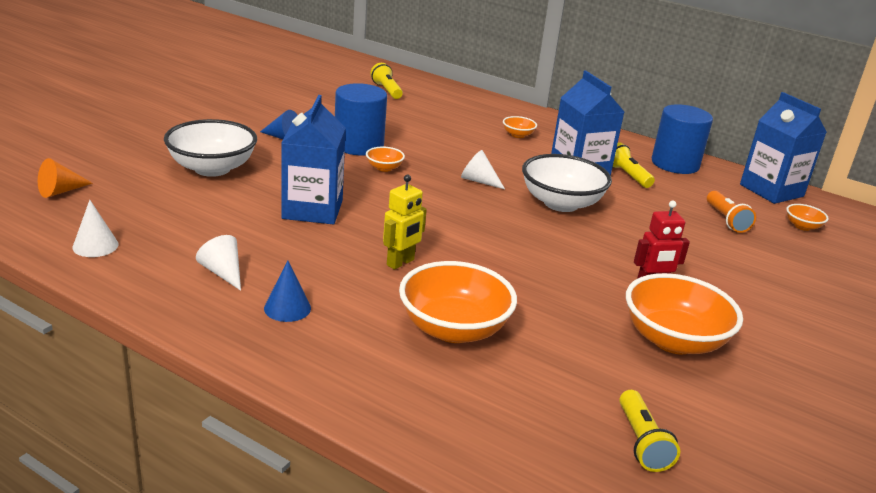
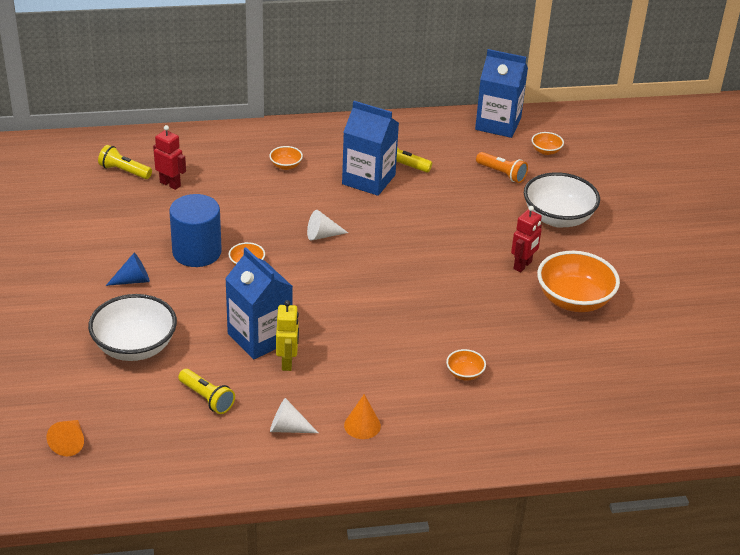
camera: 40 degrees left, 10 degrees up
(95, 246) = (178, 467): white cone -> none
(287, 308) = (362, 425): blue cone -> orange cone
(400, 263) = (373, 344): yellow robot -> yellow robot (287, 362)
(407, 108) = (170, 184): none -> red robot
(453, 329) = (464, 373): orange bowl -> orange bowl, size x0.46
(561, 203) = (396, 223): white bowl -> white bowl (558, 218)
(641, 442) = (627, 380): yellow flashlight -> yellow flashlight (207, 398)
(675, 164) = (417, 132): blue cylinder -> none

